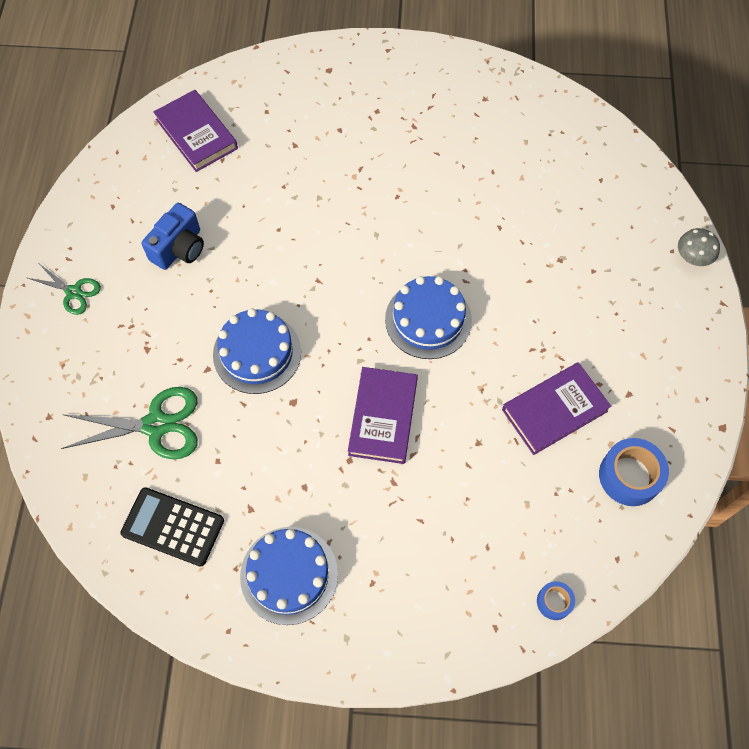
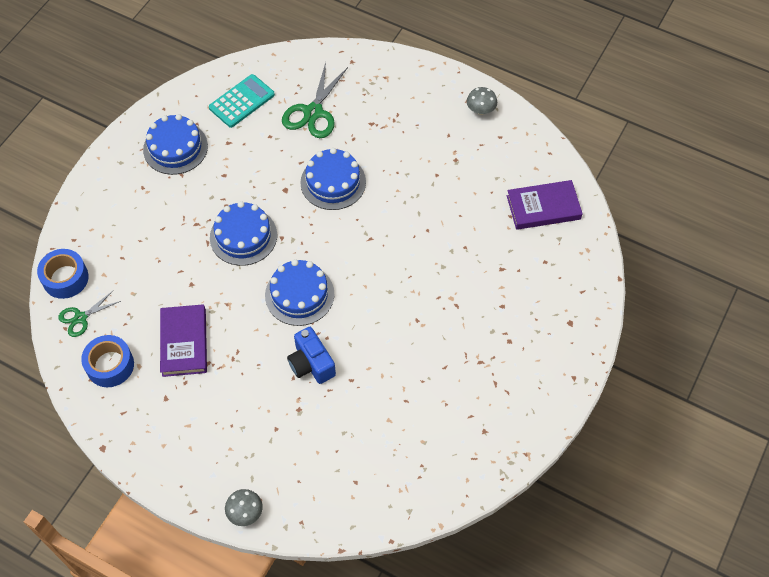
camera: 115 degrees right, 5 degrees down
(73, 292) = (437, 96): green scissors -> green scissors (81, 318)
(78, 239) = (480, 110): none -> grey mushroom
(173, 527) = (242, 101): black calculator -> turquoise calculator
(179, 248) = (442, 165): blue camera -> blue camera (311, 364)
(383, 417) = (243, 236): purple book -> blue cake
(554, 602) = (65, 278): blue tape -> blue tape, size x1.85

